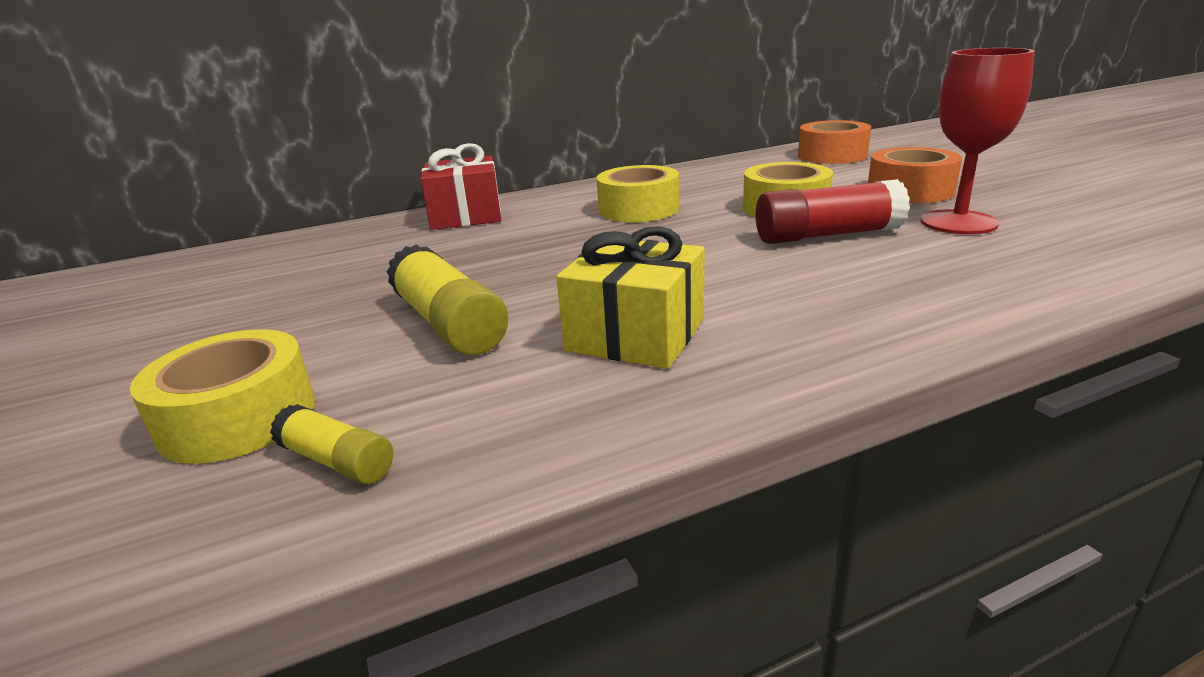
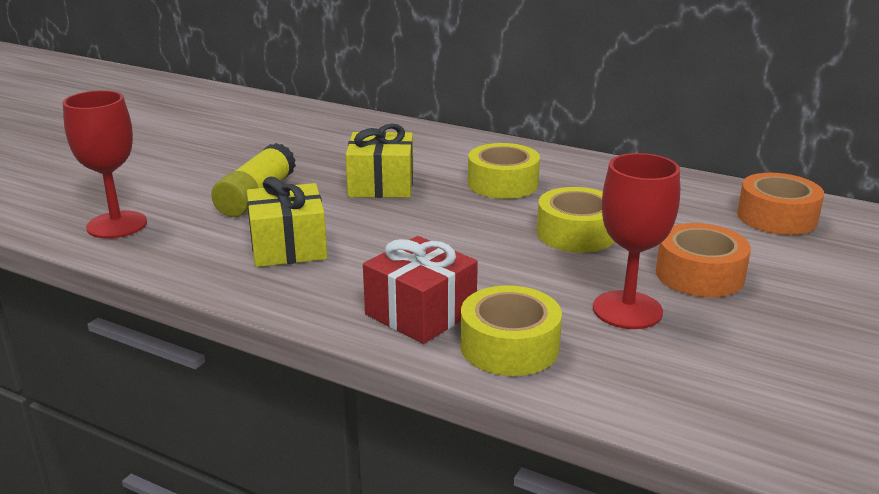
camera: 50 degrees right, 0 degrees up
(238, 417) = (132, 192): yellow tape -> yellow tape (509, 346)
(337, 461) = (117, 225): yellow glue stick -> red goblet
(466, 216) = (419, 137): red gift -> red gift (420, 313)
(548, 253) = (381, 185): none -> yellow gift
(827, 235) = (526, 263): red glue stick -> none

